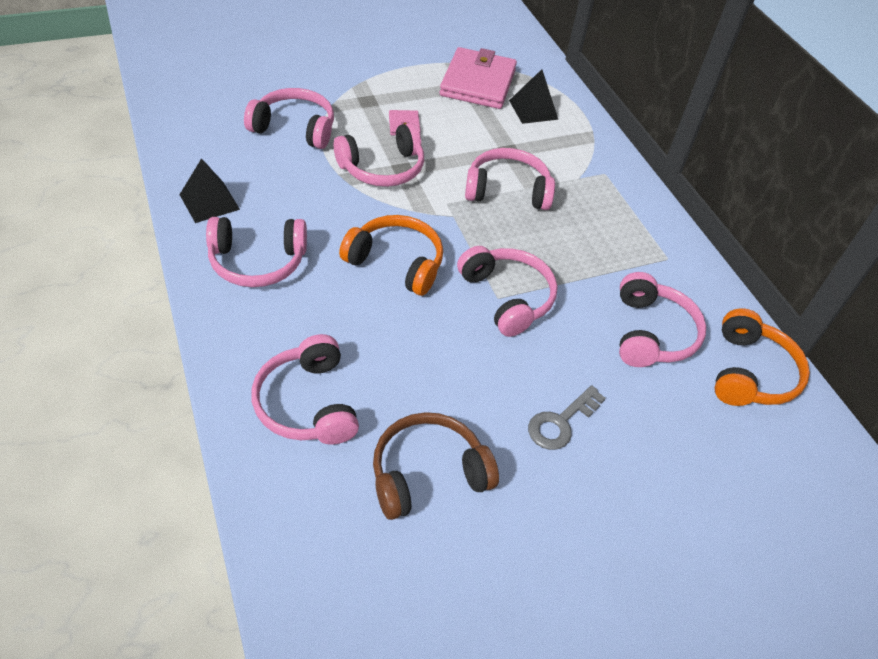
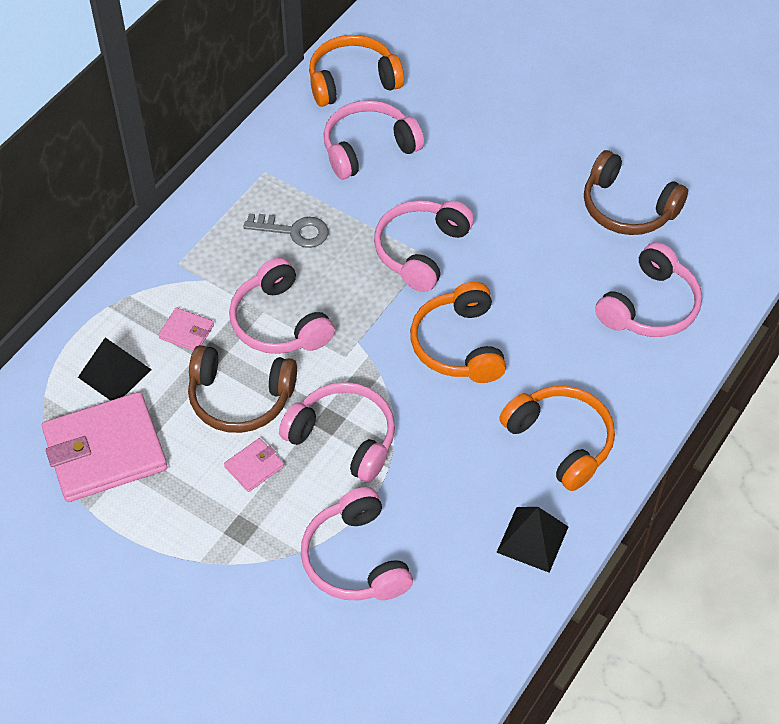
camera: 120 degrees left, 5 degrees up
(257, 261) = (560, 441): pink headphones -> orange headphones
(461, 144) = (240, 398): none -> brown headphones
(539, 149) = (187, 332): none -> pink wallet
(561, 422) = (511, 161): grey key -> grey key (294, 231)

